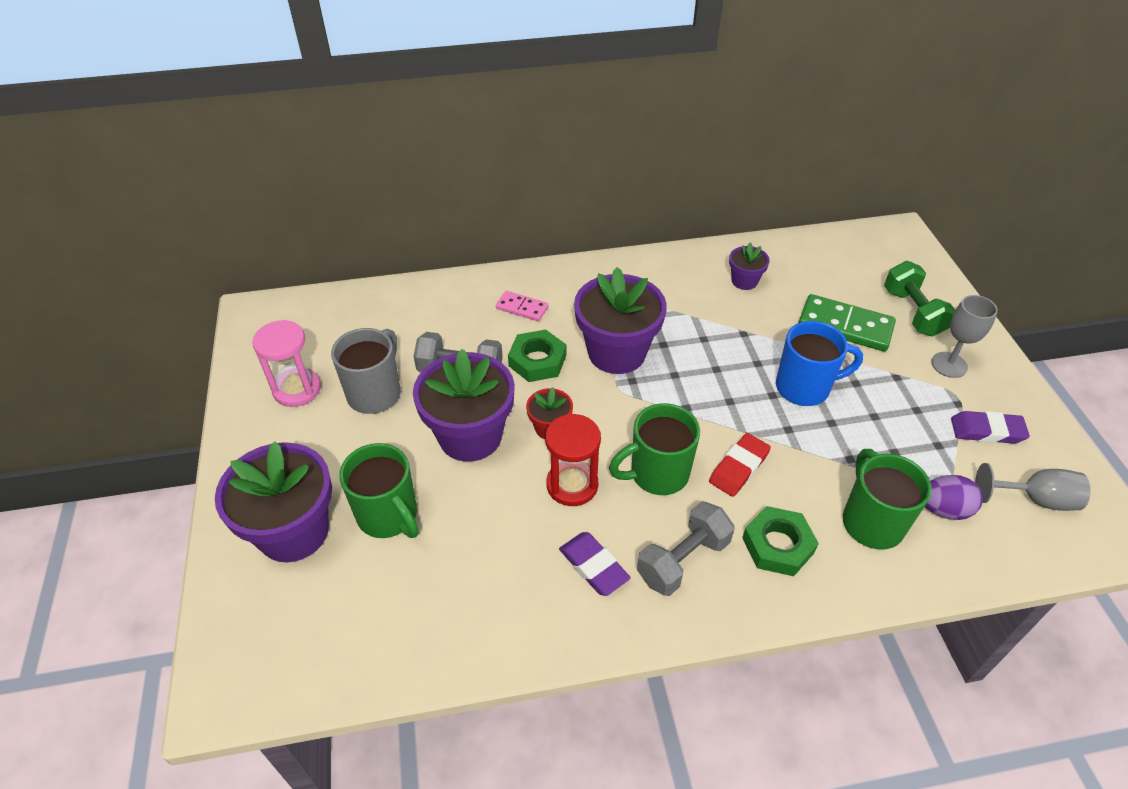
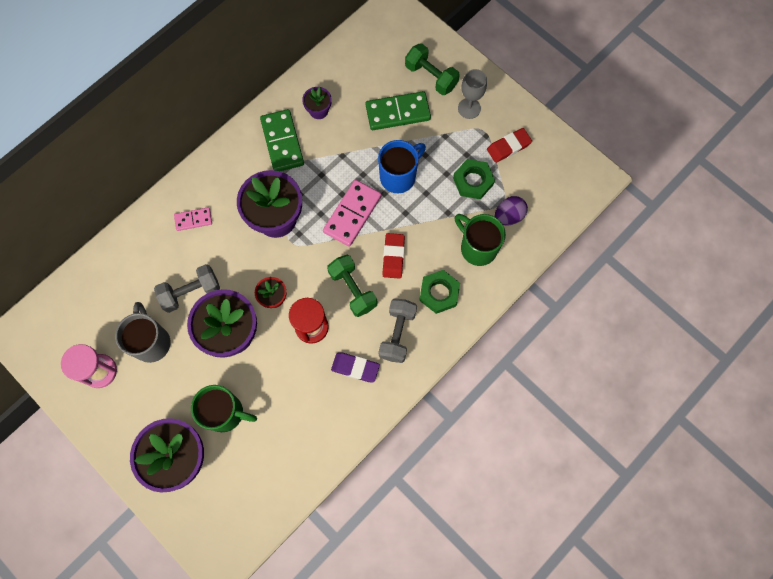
camera: 35 degrees left, 25 degrees up
(537, 360) = (232, 255): green nut -> green nut (473, 181)
(657, 474) = (353, 289): green mug -> green dumbbell
(679, 289) = (282, 142): none -> green domino
(715, 395) = (352, 214): none -> pink domino
(987, 431) = (508, 147): purple eraser -> red eraser
(1035, 499) = (549, 180): grey goblet -> none

